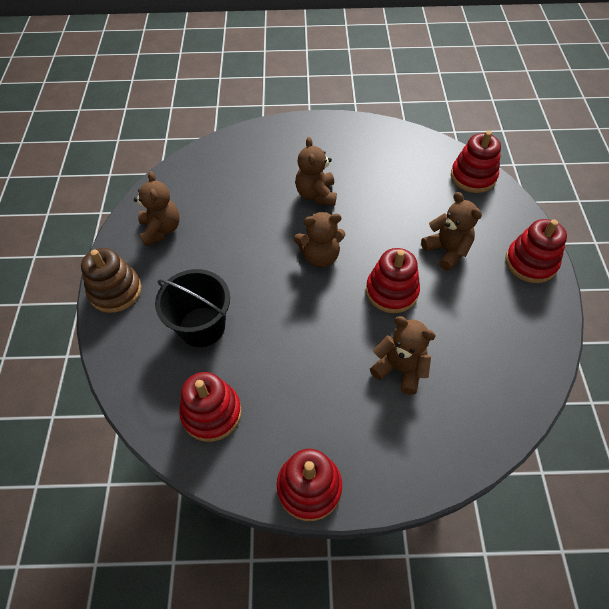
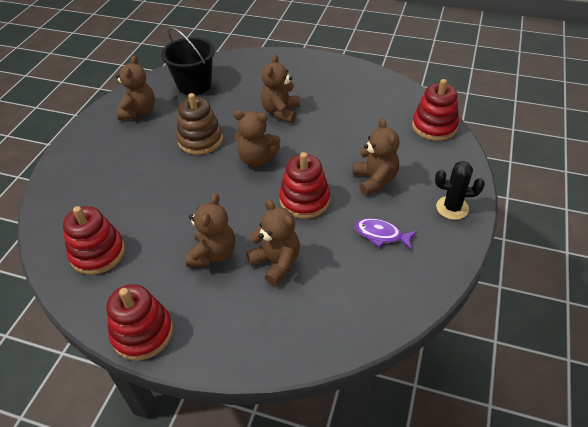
camera: 20 degrees right, 10 degrees down
(115, 291) = (78, 147): brown stacking toy -> brown stacking toy (200, 140)
(202, 327) = (128, 188): black bucket -> black bucket (194, 85)
(333, 378) = (213, 254): none -> brown teddy bear
(482, 309) = (381, 235): none -> purple fish
(530, 263) = (452, 208): red stacking toy -> black cactus

